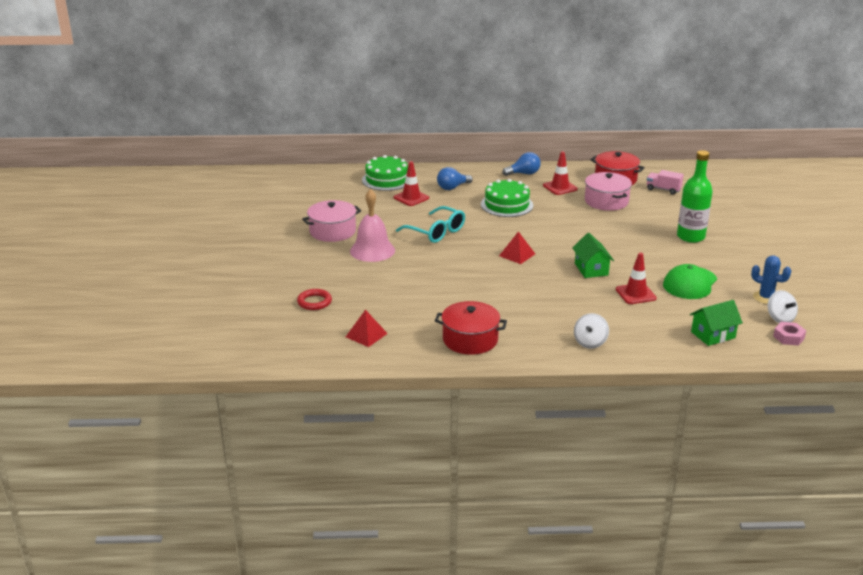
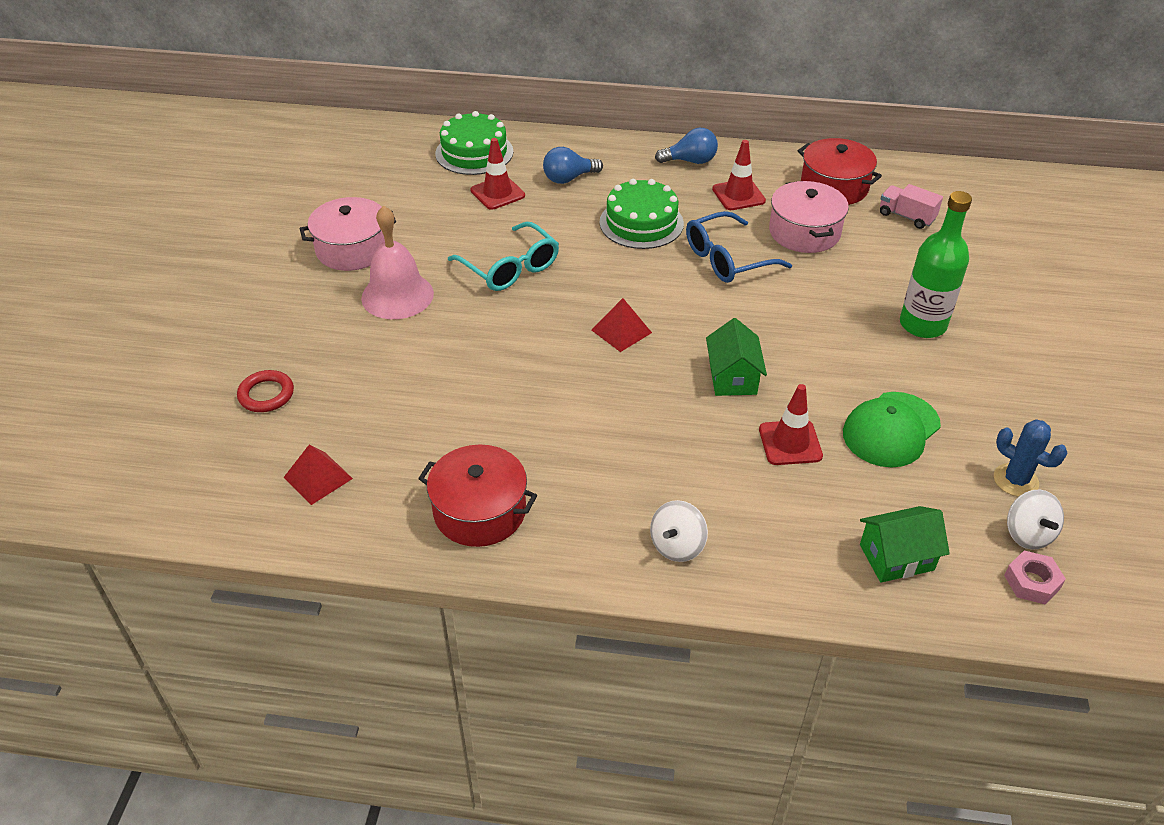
camera: 10 degrees right, 15 degrees up
(565, 217) = (726, 259): none -> blue glasses

